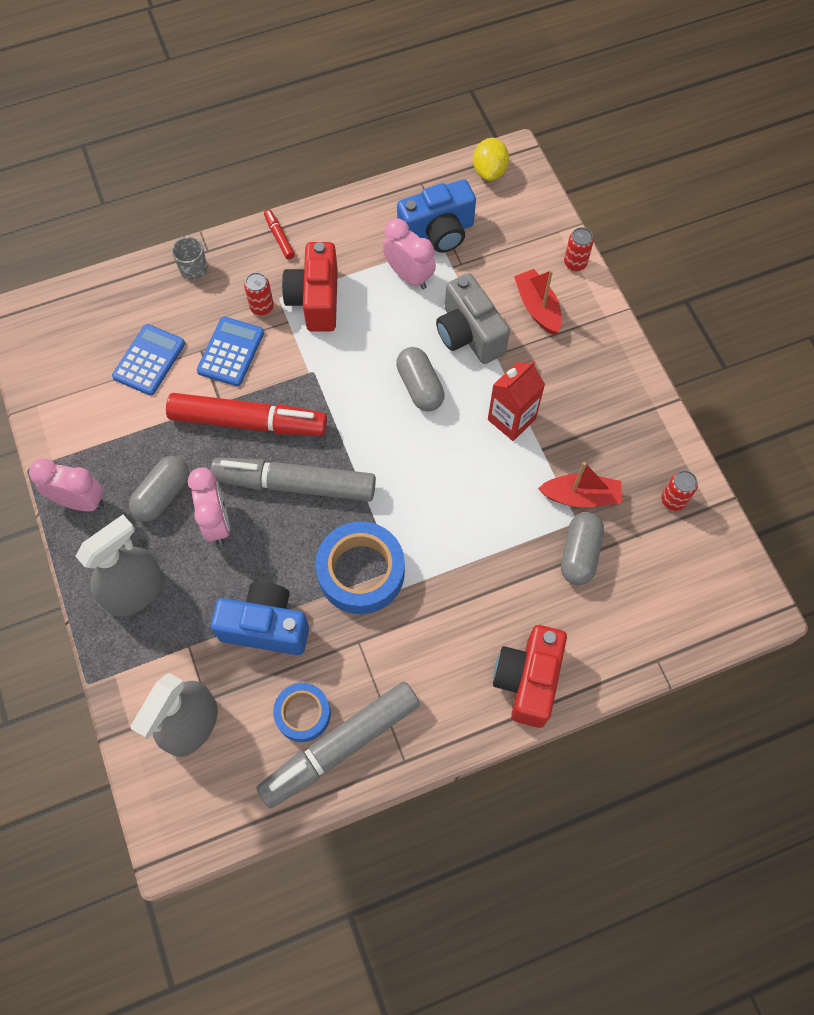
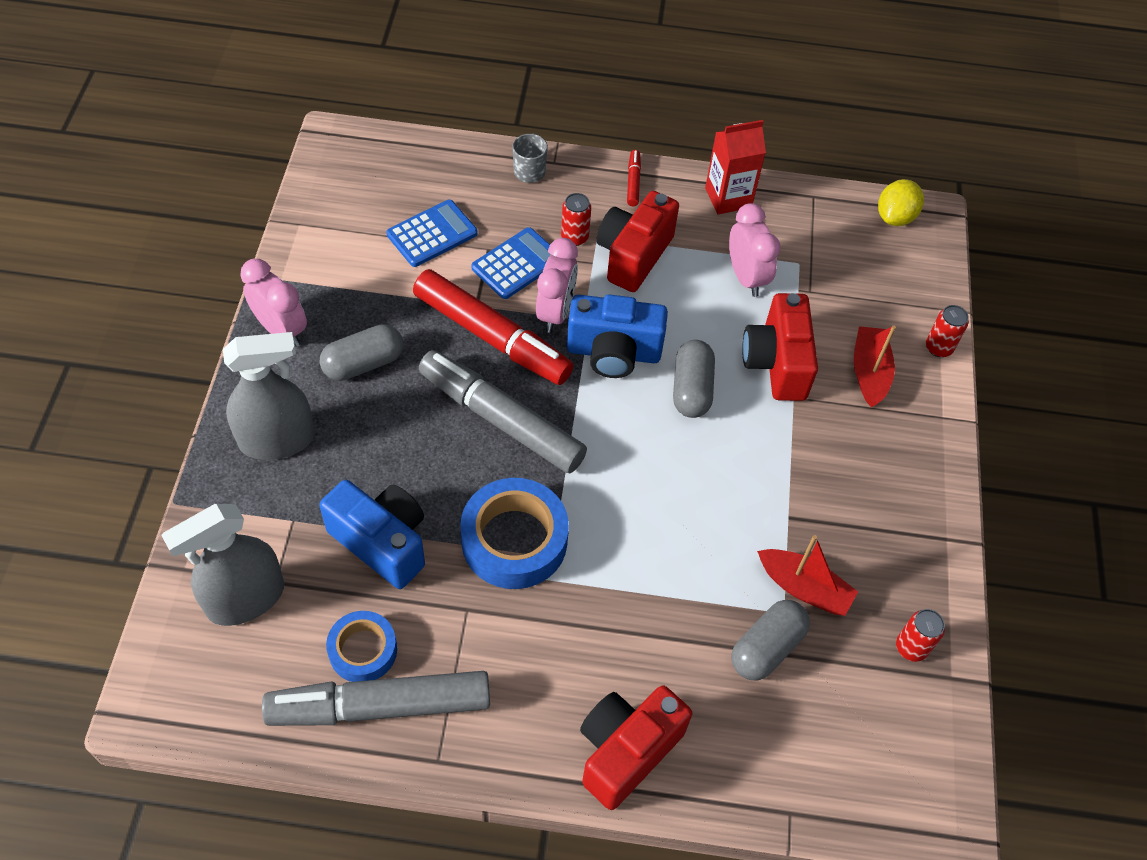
camera: 25 degrees right, 10 degrees down
(217, 522) = (399, 415): pink clock -> pink clock (555, 312)
(438, 233) = (802, 250): blue camera -> blue camera (613, 352)
(469, 334) = (776, 363): grey camera -> red camera
(511, 419) = (772, 470): red carton -> red carton (728, 198)

